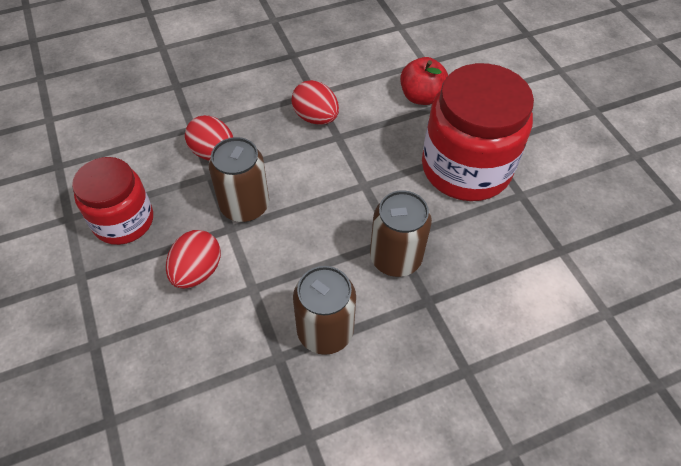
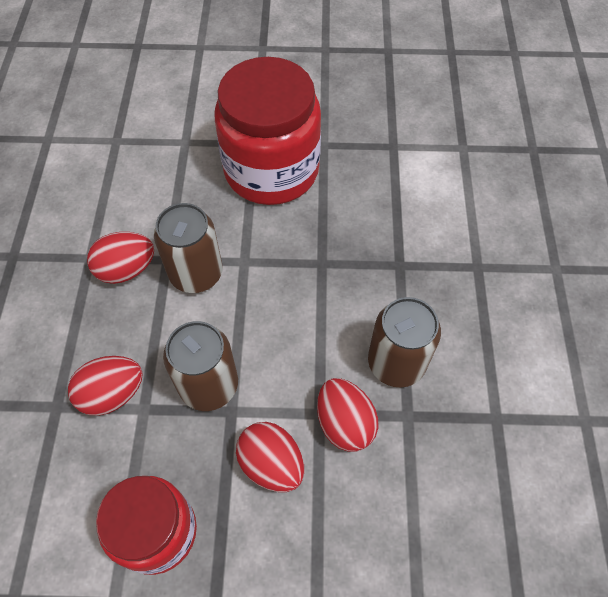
camera: 65 degrees left, 5 degrees up
(251, 310) = (344, 423): none -> red egg
(395, 258) = (343, 271): brown can -> brown can (196, 273)
(421, 97) = (160, 164): red apple -> none

